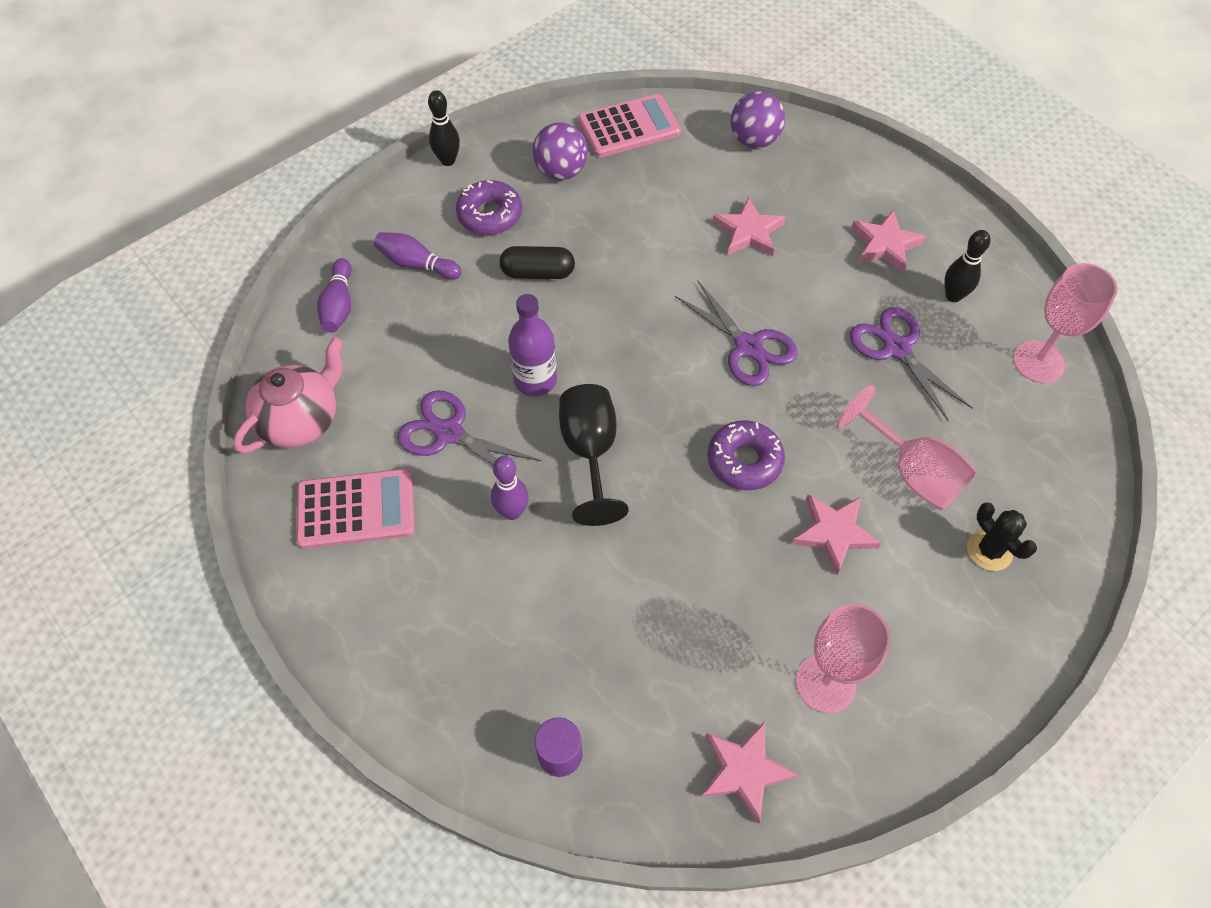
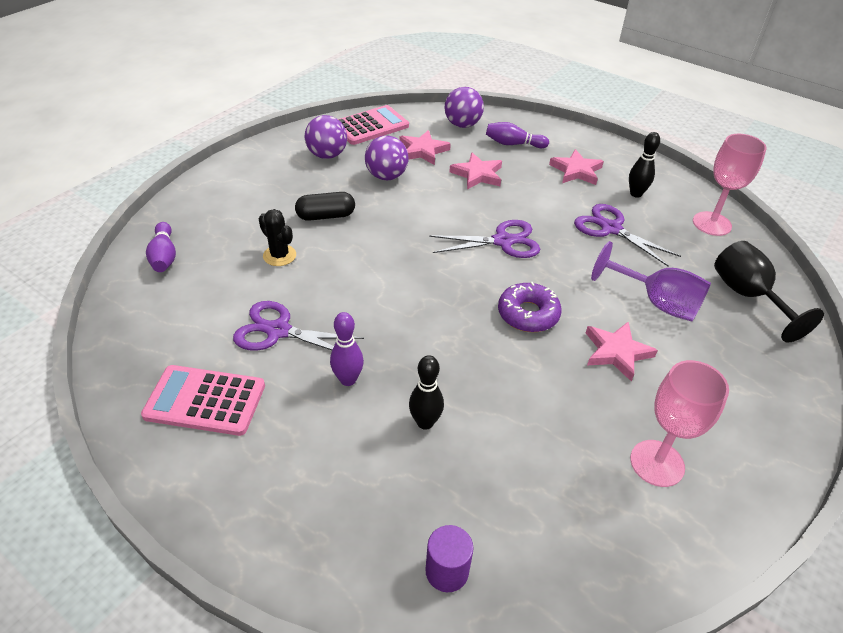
camera: 15 degrees left, 15 degrees down
(301, 420) = (142, 340): pink teapot -> none
(356, 509) = (205, 401): pink calculator -> pink calculator turned 150 degrees counterclockwise
(416, 264) = (226, 222): purple bowling pin -> purple bowling pin (513, 144)
(448, 160) = (237, 157): black bowling pin -> black bowling pin (425, 422)
(490, 215) = (278, 186): purple donut -> none
(535, 380) = (342, 284): purple bottle -> none
(590, 452) = (402, 326): black goblet -> black goblet (747, 296)
(628, 218) = (386, 176): none -> purple ball
(744, 771) = (618, 550): pink star -> pink star (423, 151)
(748, 347) = (503, 241): purple scissors -> purple scissors turned 45 degrees counterclockwise
(912, 472) = (657, 302): pink goblet -> purple goblet
(989, 550) = (737, 345): black cactus -> black cactus (279, 255)

